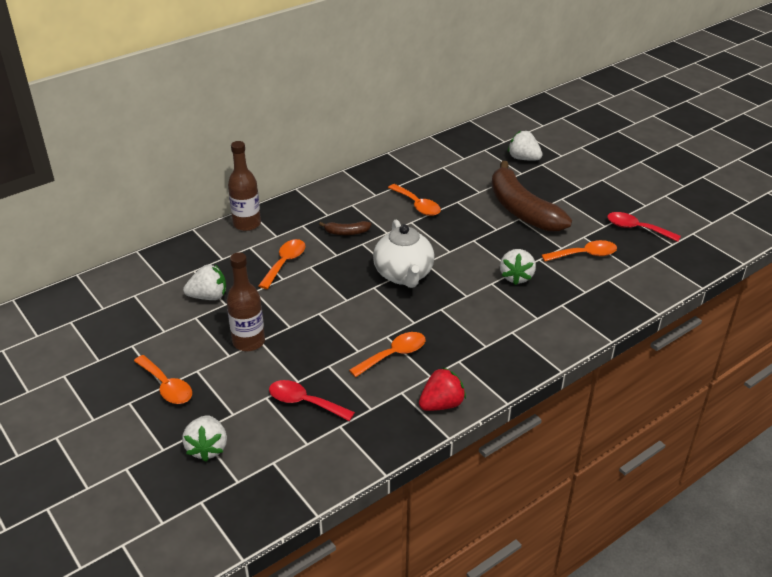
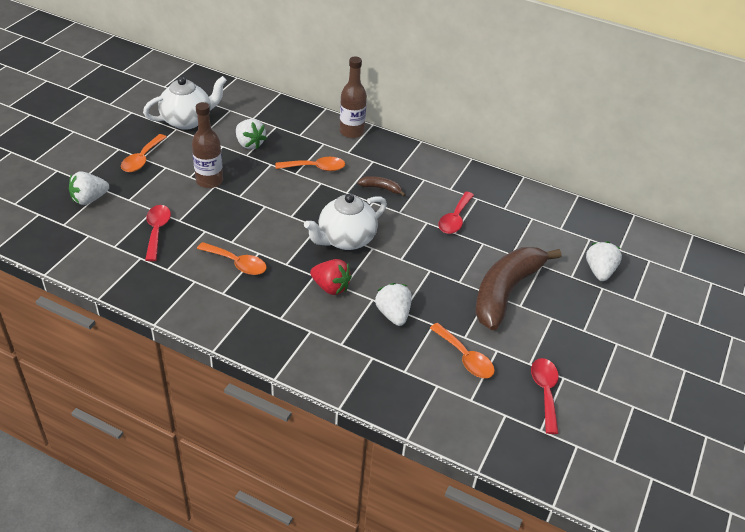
camera: 60 degrees right, 5 degrees up
(125, 332) = (187, 120): none -> white teapot
(346, 232) = (381, 188): brown banana -> brown banana turned 135 degrees clockwise
(417, 205) = (455, 219): orange spoon -> red spoon
(441, 404) = (191, 309): red strawberry -> red strawberry (331, 287)
(516, 277) = (393, 314): white strawberry -> white strawberry turned 90 degrees clockwise

